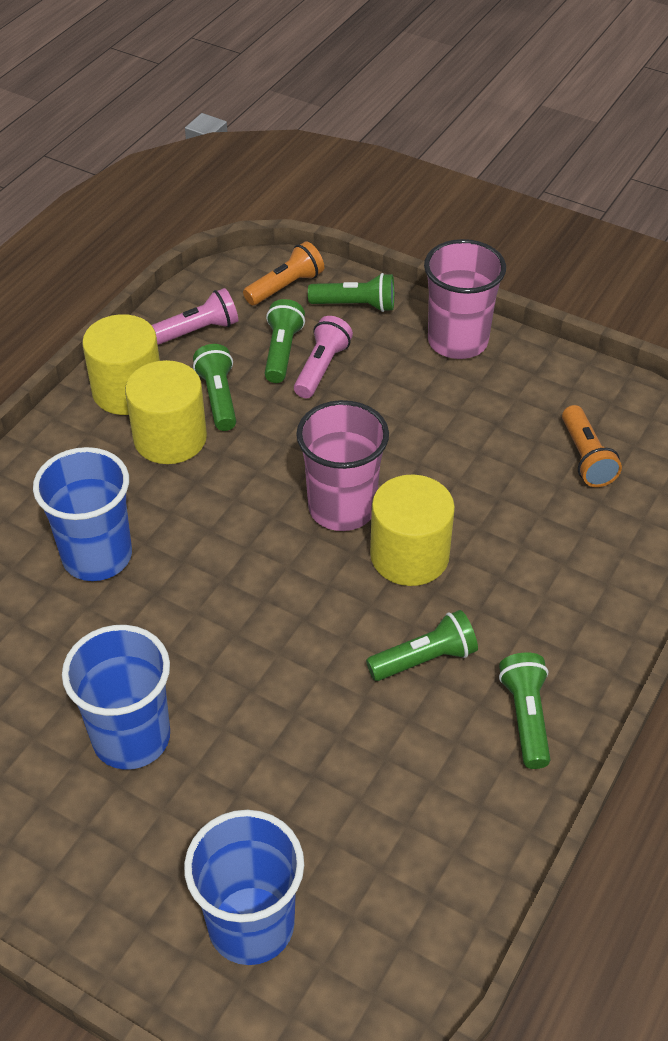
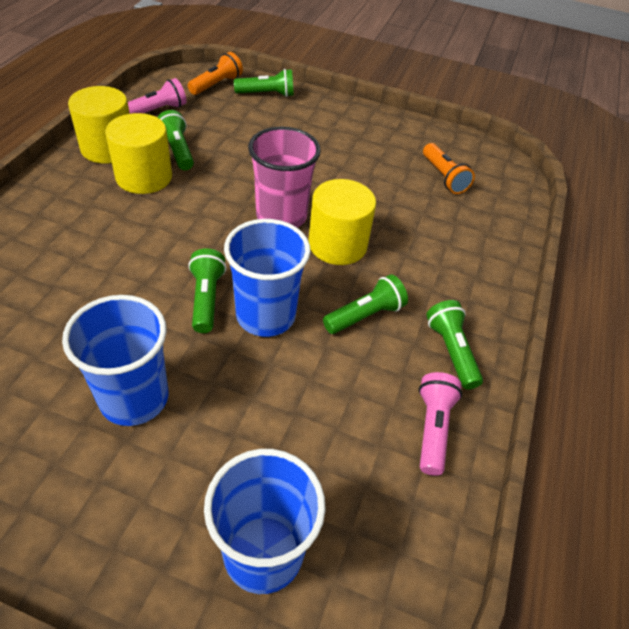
camera: 15 degrees left, 0 degrees up
(97, 556) = (92, 260): blue cup -> blue cup (265, 315)
(282, 352) = (220, 122): green flashlight -> green flashlight (206, 299)
(321, 368) = (250, 130): pink flashlight -> pink flashlight (433, 428)
(457, 341) = (340, 113): pink cup -> none

